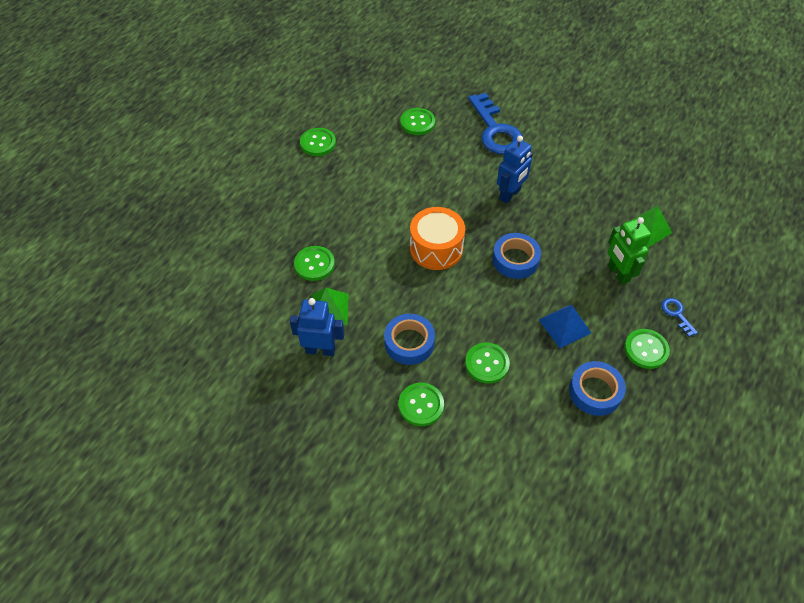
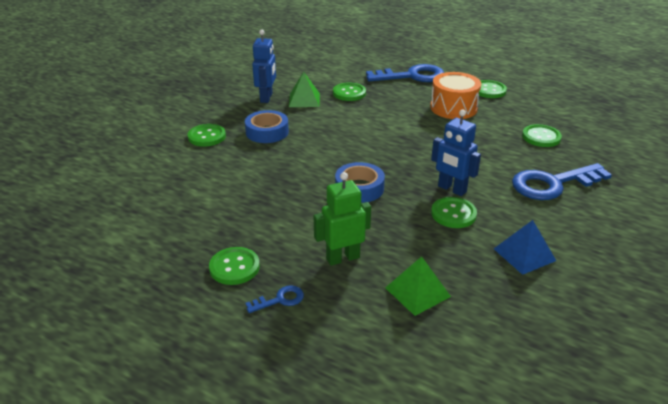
camera: 90 degrees right, 20 degrees down
(274, 204) = (411, 76): none -> blue key
(436, 248) = (370, 145): orange drum -> orange drum (453, 108)
(487, 364) = (238, 167): green button -> green button (453, 214)
(564, 326) = (273, 213): blue pyramid -> blue pyramid (524, 254)
(595, 392) = (192, 226): blue tape -> none

